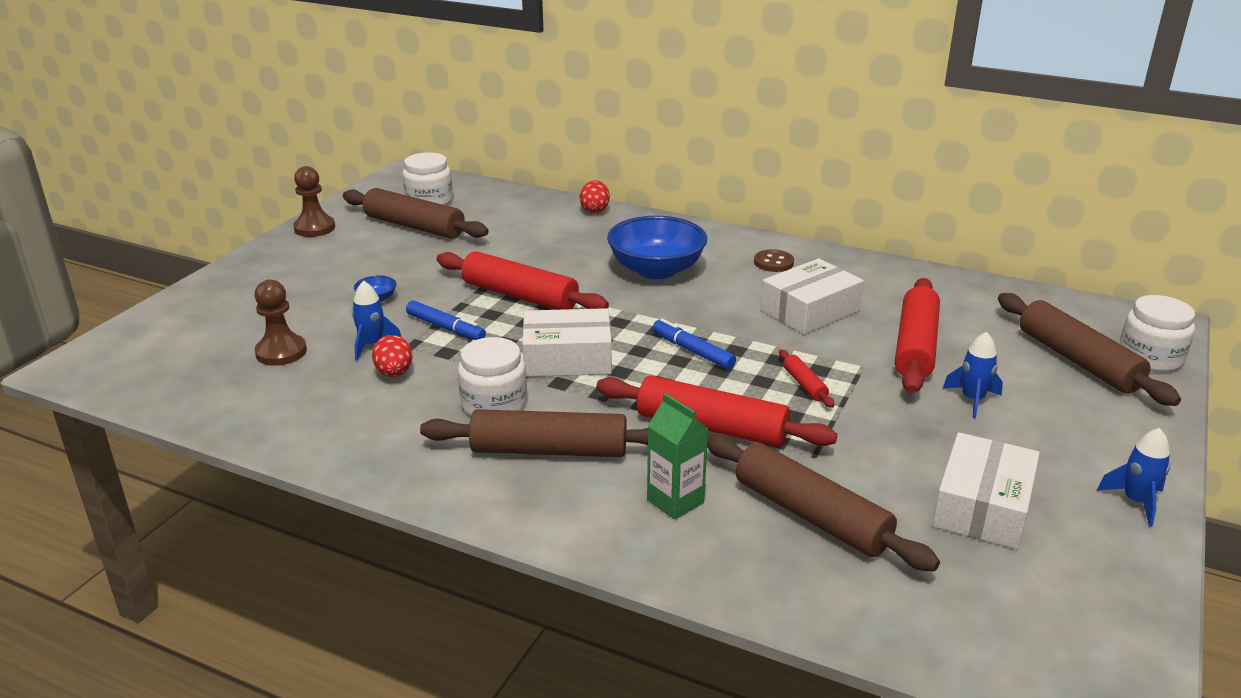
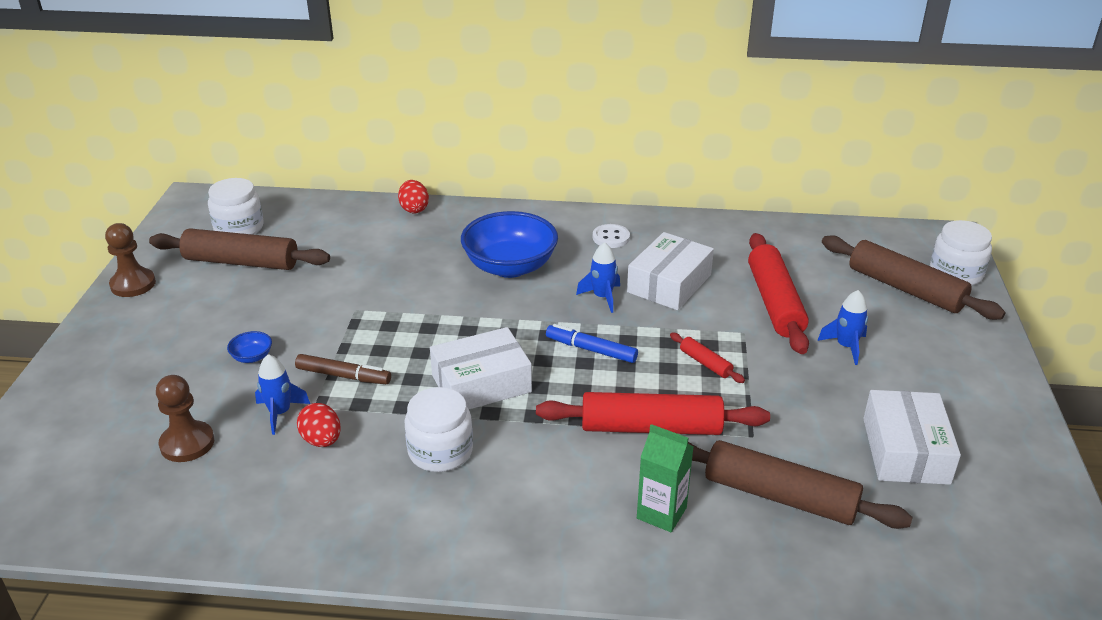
camera: 20 degrees left, 5 degrees up
(446, 328) = (343, 376): blue marker -> brown marker
(520, 296) = (396, 323): red rolling pin -> none
(549, 450) = (521, 489): brown rolling pin -> none
(773, 262) = (611, 237): brown button -> white button
(1136, 502) = (1011, 415): blue rocket -> blue rocket (602, 297)

